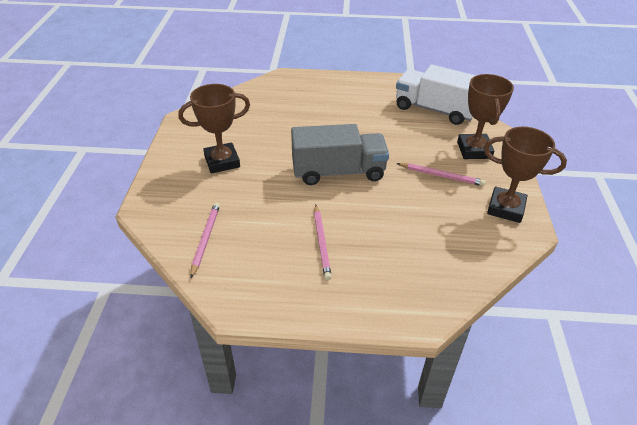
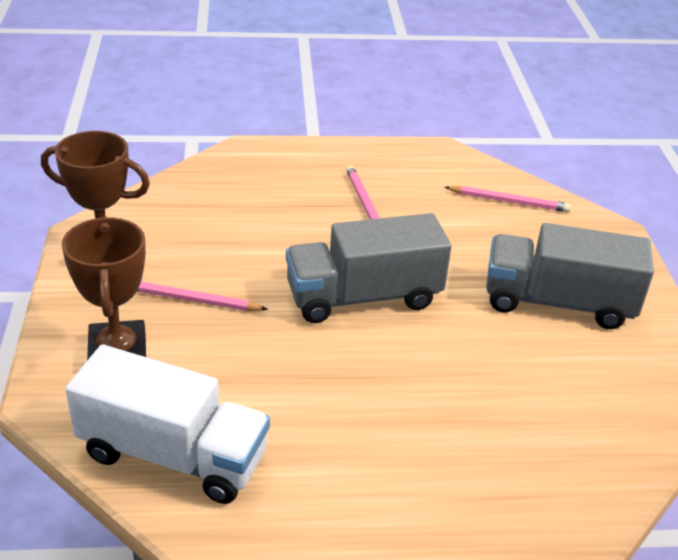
camera: 170 degrees right, 5 degrees down
(205, 239) = (509, 201): pink pencil -> pink pencil turned 75 degrees counterclockwise
(222, 161) = (557, 302): brown trophy -> grey truck

